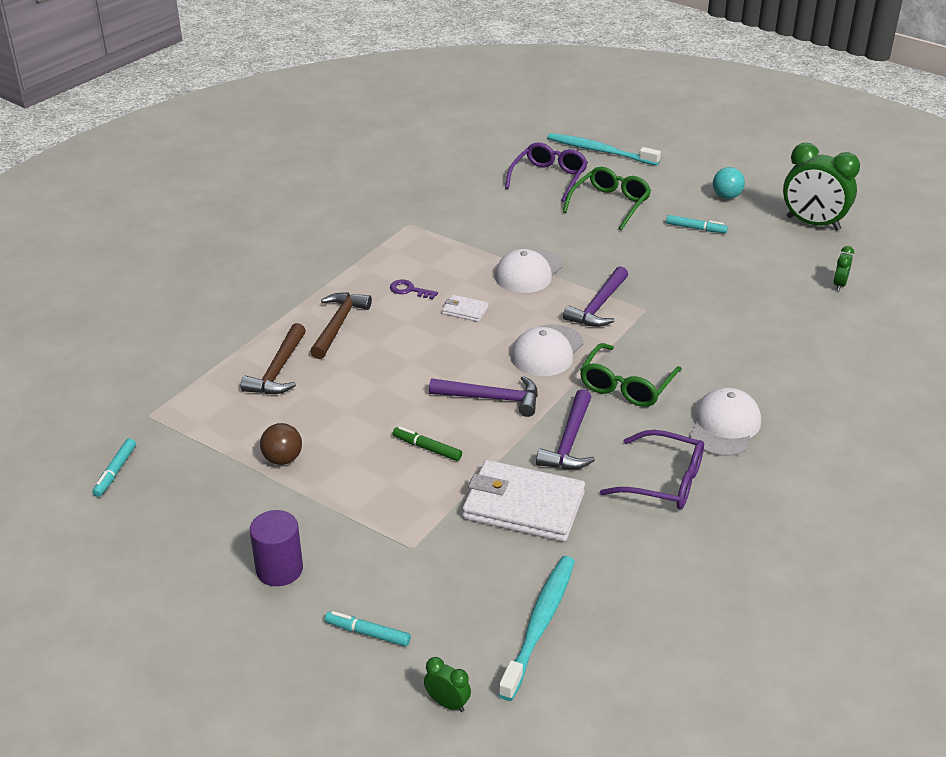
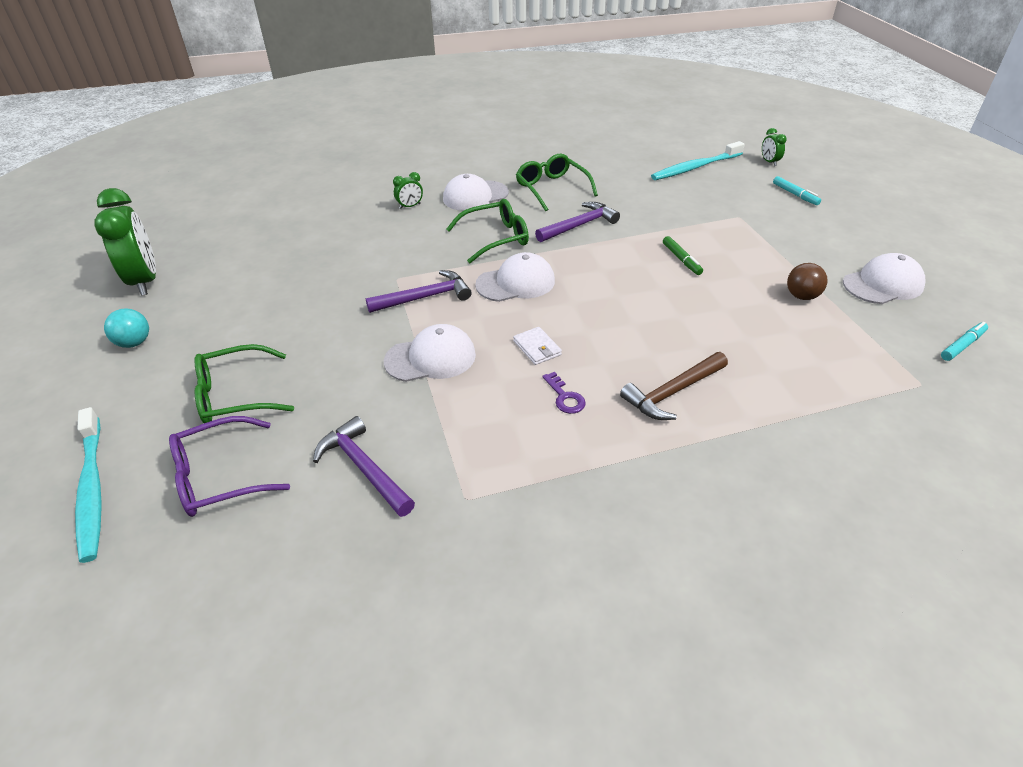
camera: 140 degrees left, 5 degrees up
(205, 515) = (883, 284): none -> white cap
(278, 370) = (766, 372): brown hammer -> none
(279, 569) = (837, 237): purple cylinder -> none
(492, 398) = (599, 269): purple hammer -> purple hammer (364, 468)
(523, 506) = (649, 209): white wallet -> none
(664, 481) = (551, 188): purple glasses -> green glasses
(696, 228) = (227, 325): turquoise marker -> none
(839, 285) = (243, 232): green clock -> green clock (410, 206)

